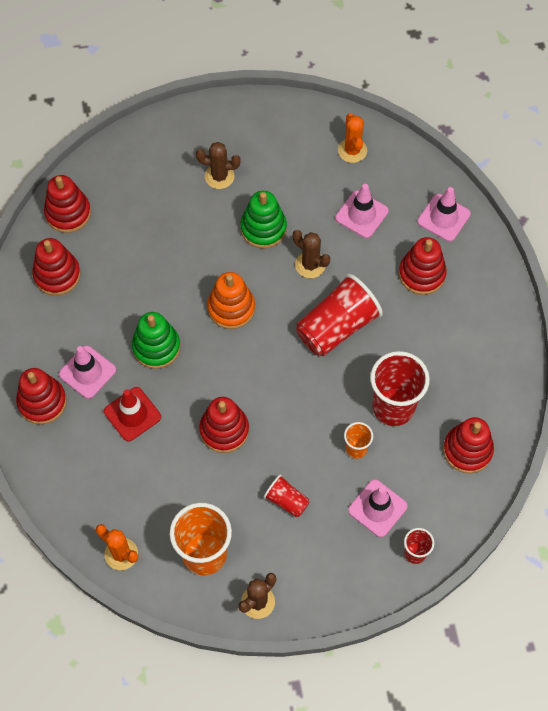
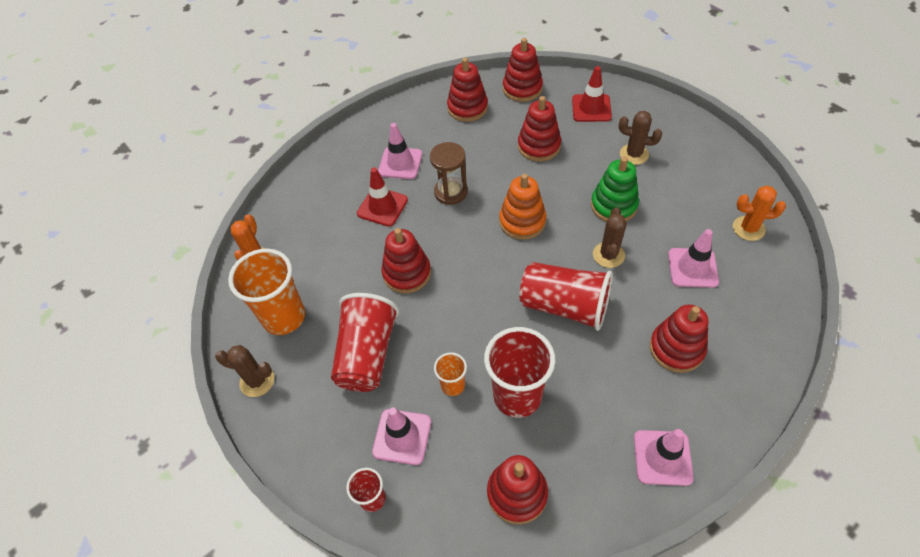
camera: 65 degrees right, 10 degrees down
(42, 402) = (359, 151): red stacking toy -> red stacking toy (539, 146)
(139, 173) = (591, 108): none -> red traffic cone
(156, 347) = (451, 192): green stacking toy -> brown hourglass
(219, 176) = (634, 154): brown cactus -> brown cactus turned 45 degrees counterclockwise
(286, 500) = (367, 354): red cup -> red cup, size x1.99
(352, 150) = (748, 228): orange cactus -> orange cactus turned 45 degrees clockwise
(443, 218) = (753, 336): pink traffic cone -> pink traffic cone (662, 457)

